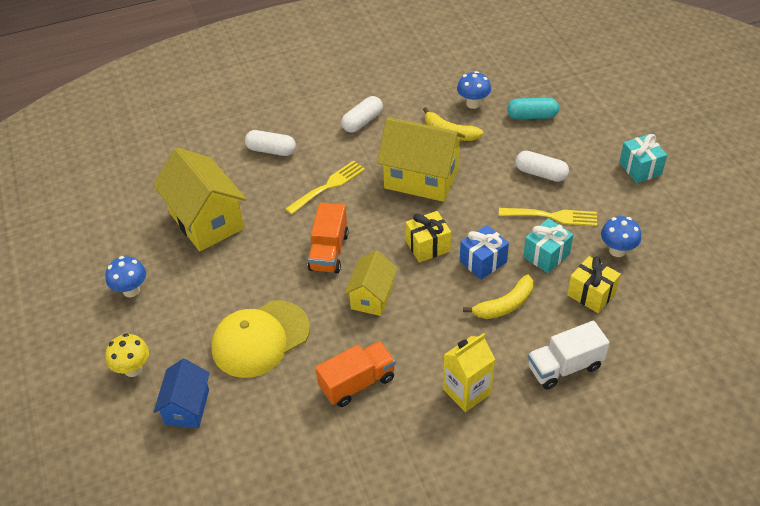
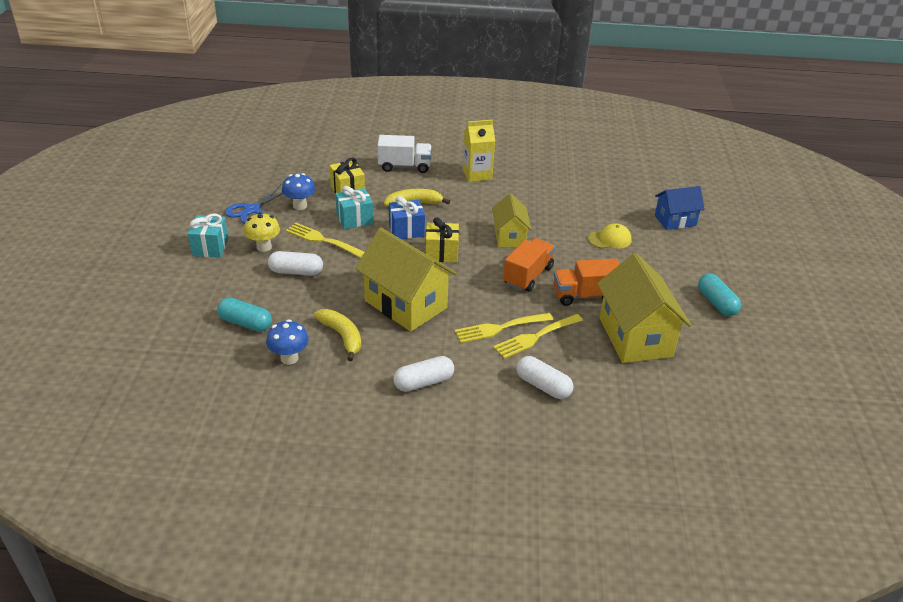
camera: 160 degrees left, 10 degrees down
(131, 290) = (716, 303): blue mushroom -> turquoise capsule
(133, 369) = (716, 251): yellow mushroom -> yellow mushroom (264, 247)
(187, 407) = (675, 220): blue house -> blue house turned 45 degrees clockwise
(260, 339) = (609, 239): yellow cap -> yellow cap, size x0.52
(294, 189) = (535, 337): none -> yellow fork
(357, 383) = (548, 198): orange truck -> orange truck (584, 295)
(372, 297) = (509, 237): yellow house -> yellow house turned 45 degrees counterclockwise
(541, 173) = (296, 272): white capsule -> white capsule turned 45 degrees counterclockwise
(656, 225) = (252, 210): none -> blue scissors

